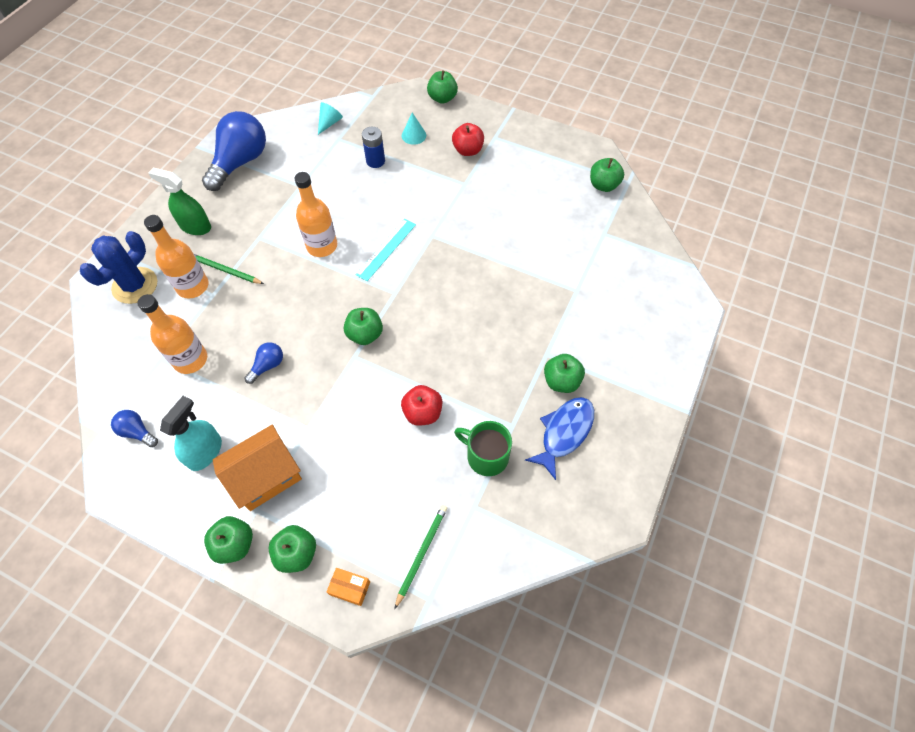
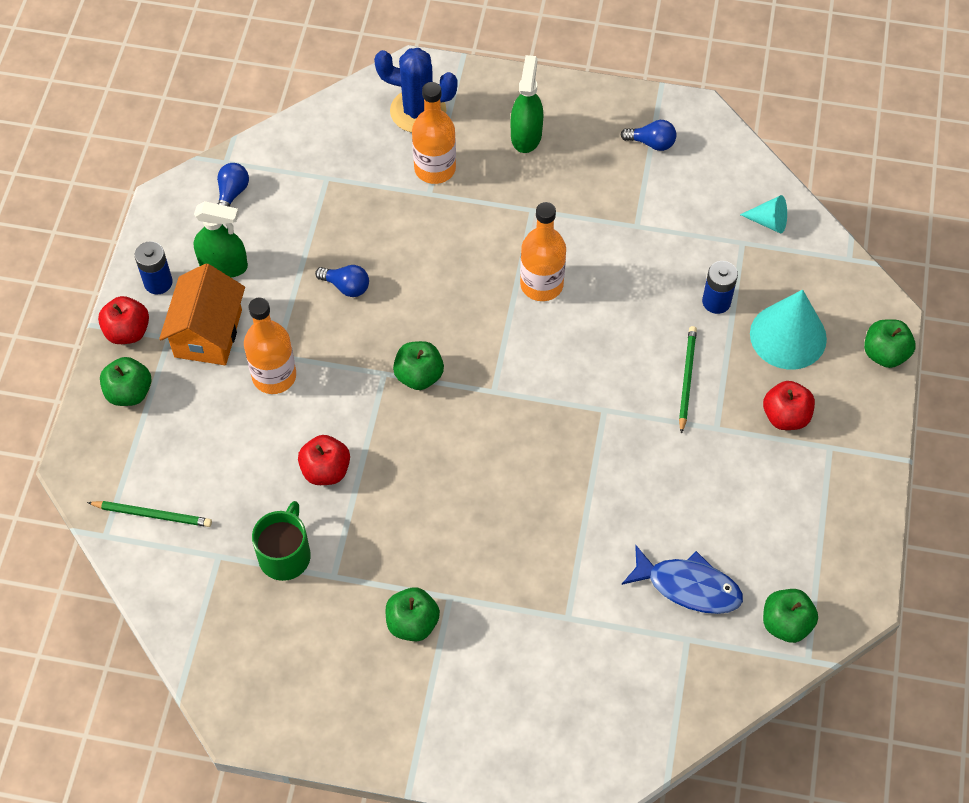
camera: 75 degrees right, 0 degrees up
(190, 359) = (333, 206): orange bottle -> orange bottle (274, 376)
(196, 509) = (158, 282): none -> blue battery
(205, 452) = (223, 265): turquoise spray bottle -> green spray bottle
(225, 270) = (468, 193): green pencil -> green pencil (686, 379)
(235, 544) = (128, 331): green apple -> red apple
(240, 162) = (651, 143): blue light bulb -> blue light bulb, size x0.46
(265, 476) = (208, 333): orange house -> orange house turned 60 degrees clockwise
(350, 588) = (102, 454): orange box -> none
(386, 249) = (561, 361): turquoise ruler -> none
(413, 135) = (788, 336): turquoise cone -> turquoise cone, size x1.95
(564, 433) = (338, 640): blue fish -> blue fish (688, 586)

